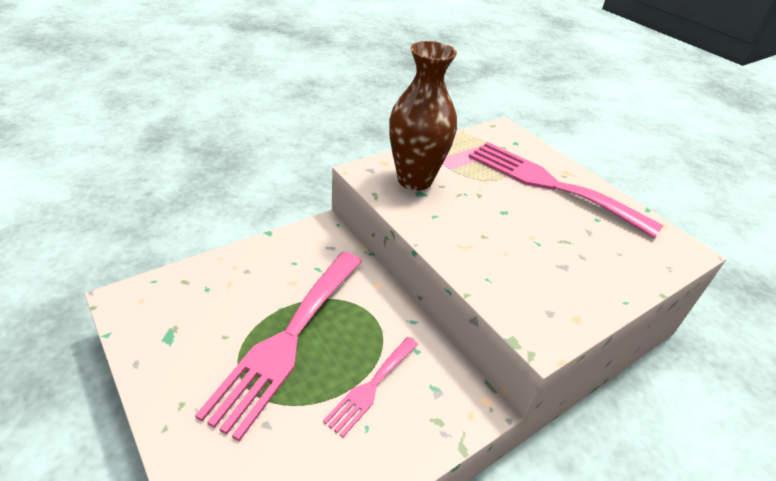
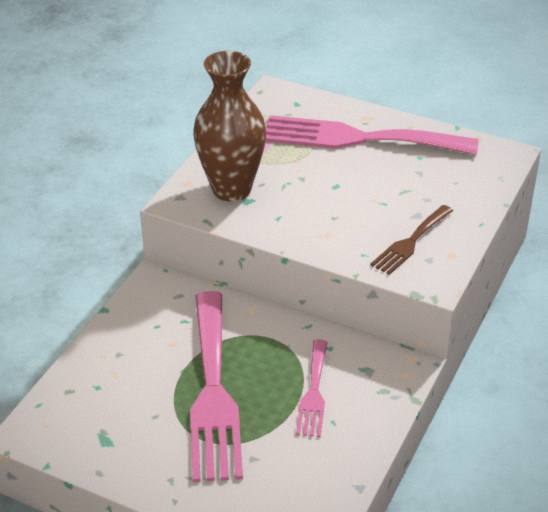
camera: 25 degrees left, 0 degrees up
(541, 288) = (410, 242): none -> brown fork

